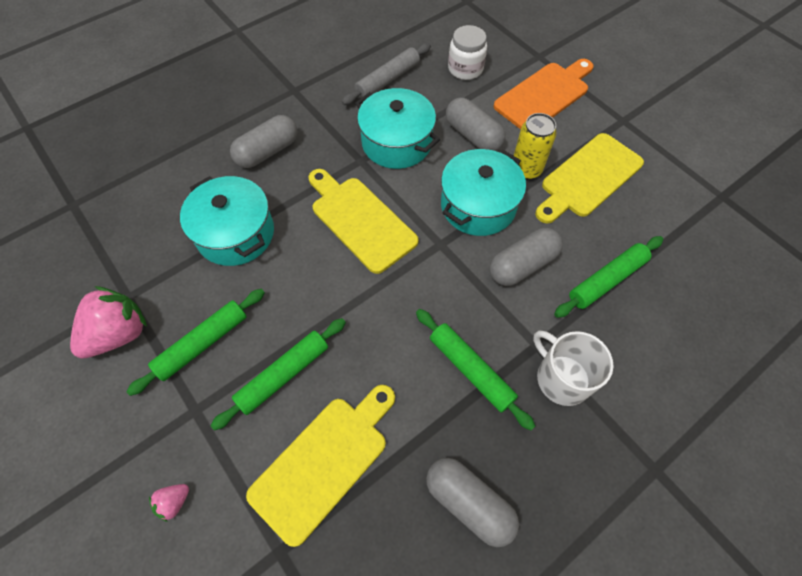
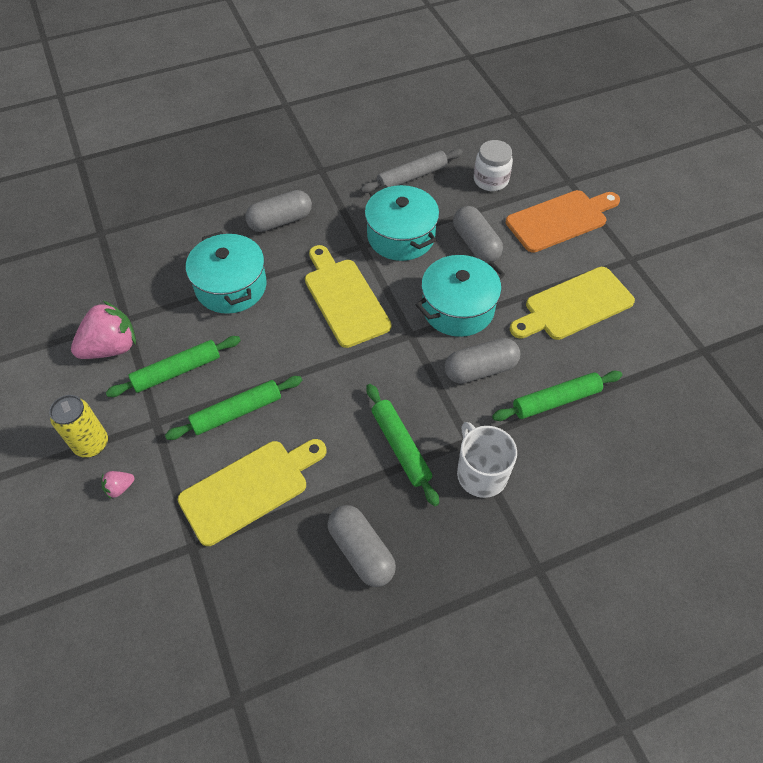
camera: 15 degrees right, 5 degrees down
(526, 170) = (515, 286): yellow can -> yellow can (91, 444)

